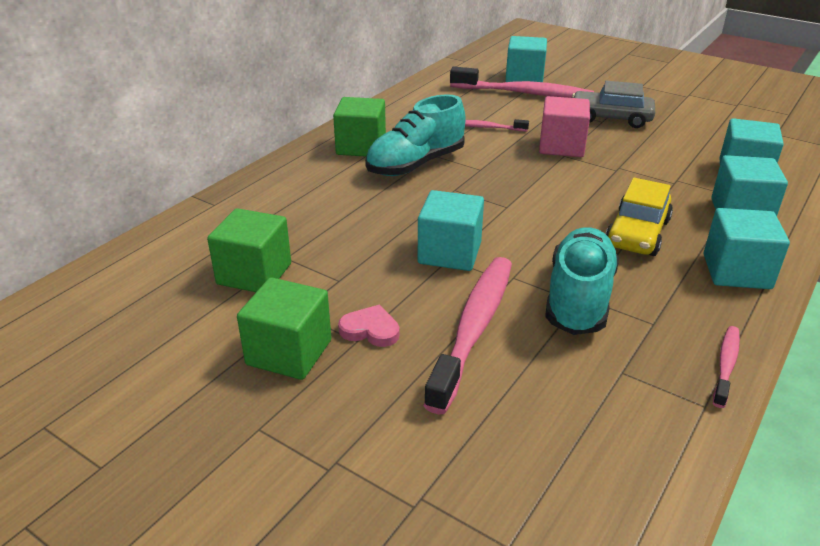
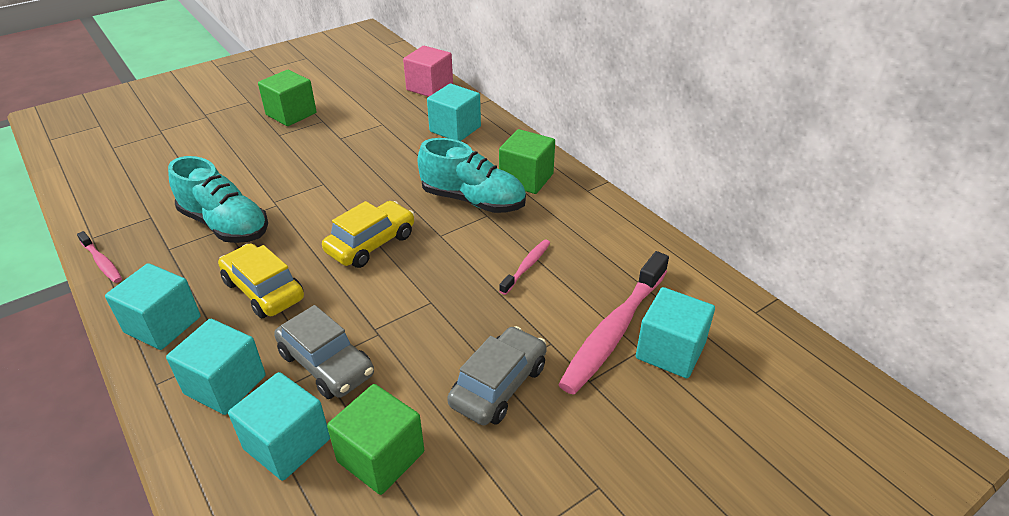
camera: 110 degrees right, 5 degrees up
(254, 274) = (373, 112): green cube -> green cube (381, 457)
(370, 330) = (282, 140): pink heart -> none
(415, 164) = (473, 200): turquoise shoe -> turquoise shoe turned 135 degrees clockwise
(449, 253) = (328, 185): turquoise cube -> turquoise cube (455, 129)
(474, 328) = (245, 174): pink toothbrush -> none
(522, 198) = (371, 243): none -> yellow car
(561, 146) = (451, 307): pink cube -> pink cube (429, 87)
(670, 178) = (326, 364): none -> grey car

